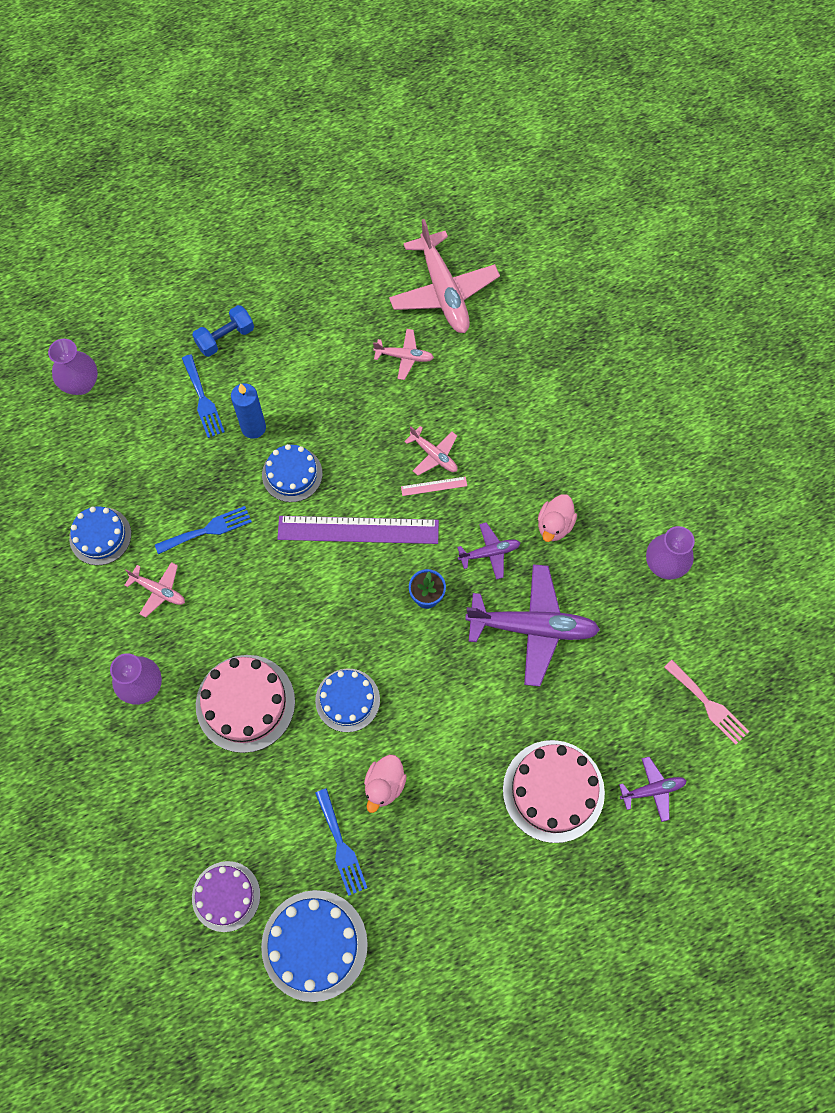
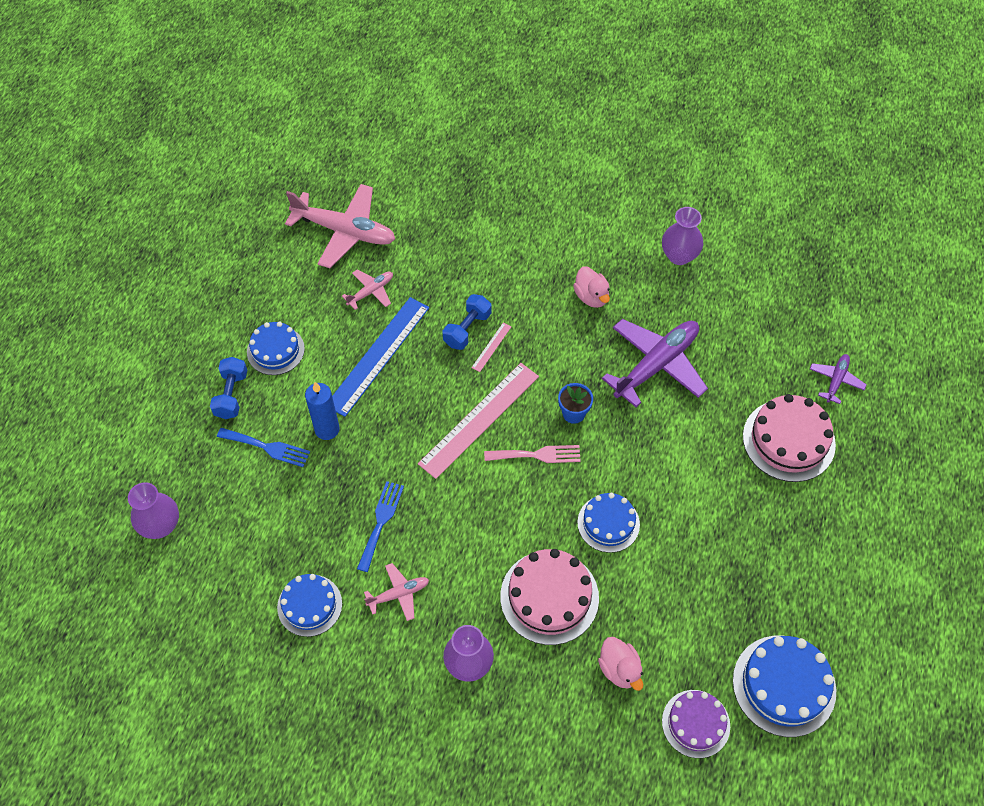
camera: 50 degrees left, 10 degrees down
(292, 474) = (391, 431): blue cake -> blue cake (275, 350)
(341, 846) = (720, 610): blue fork -> none
(350, 410) = (378, 355): none -> blue ruler
(358, 530) = (479, 419): purple ruler -> pink ruler
(384, 785) = (696, 546): pink duck -> pink duck (619, 669)
(434, 455) = (467, 329): pink plane -> blue dumbbell
(489, 552) = (576, 350): purple plane -> none
(708, 704) = (801, 305): pink fork -> pink fork (537, 455)

